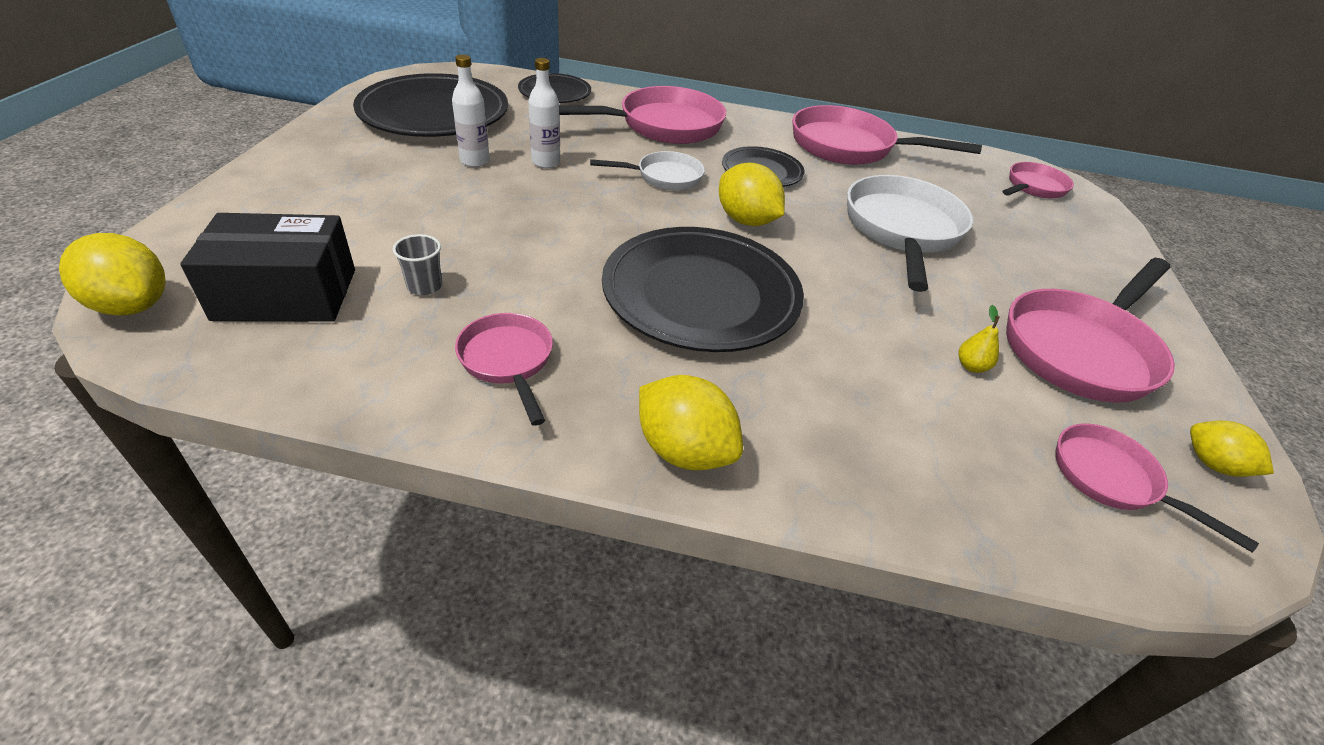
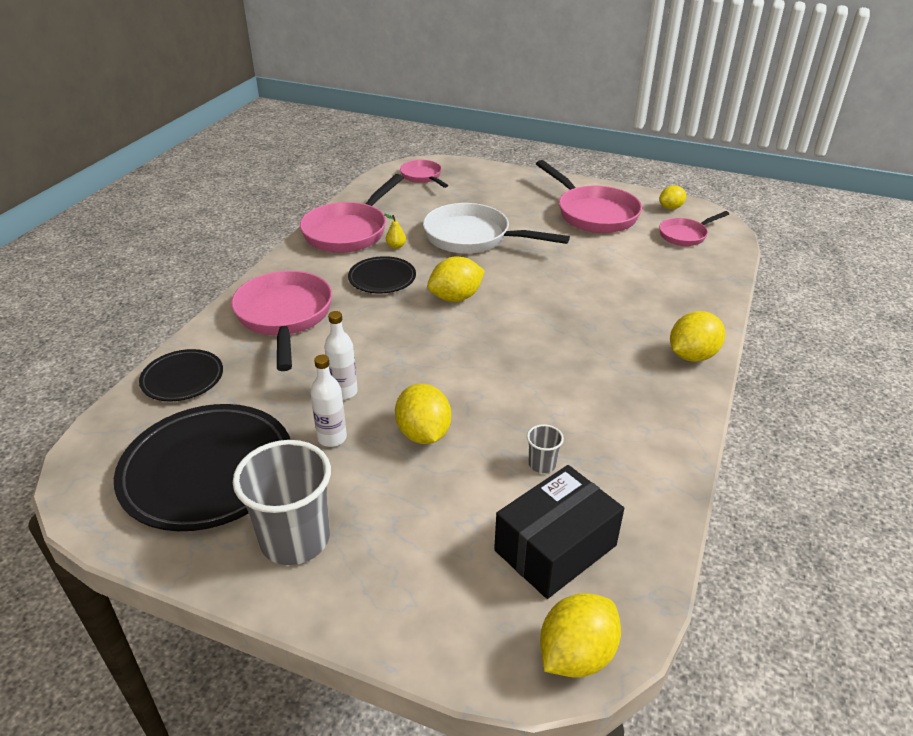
camera: 75 degrees left, 5 degrees down
(286, 294) = (555, 548): black box -> black box turned 45 degrees clockwise
(344, 154) = (295, 539): none -> grey cup
(480, 208) = (423, 434): none -> yellow lemon
(508, 361) = (626, 420): pink pan -> none
(664, 177) = (383, 327): white pan -> none
(701, 295) = (549, 331): black plate -> none
(971, 366) = (610, 249): yellow pear -> yellow pear (396, 246)

